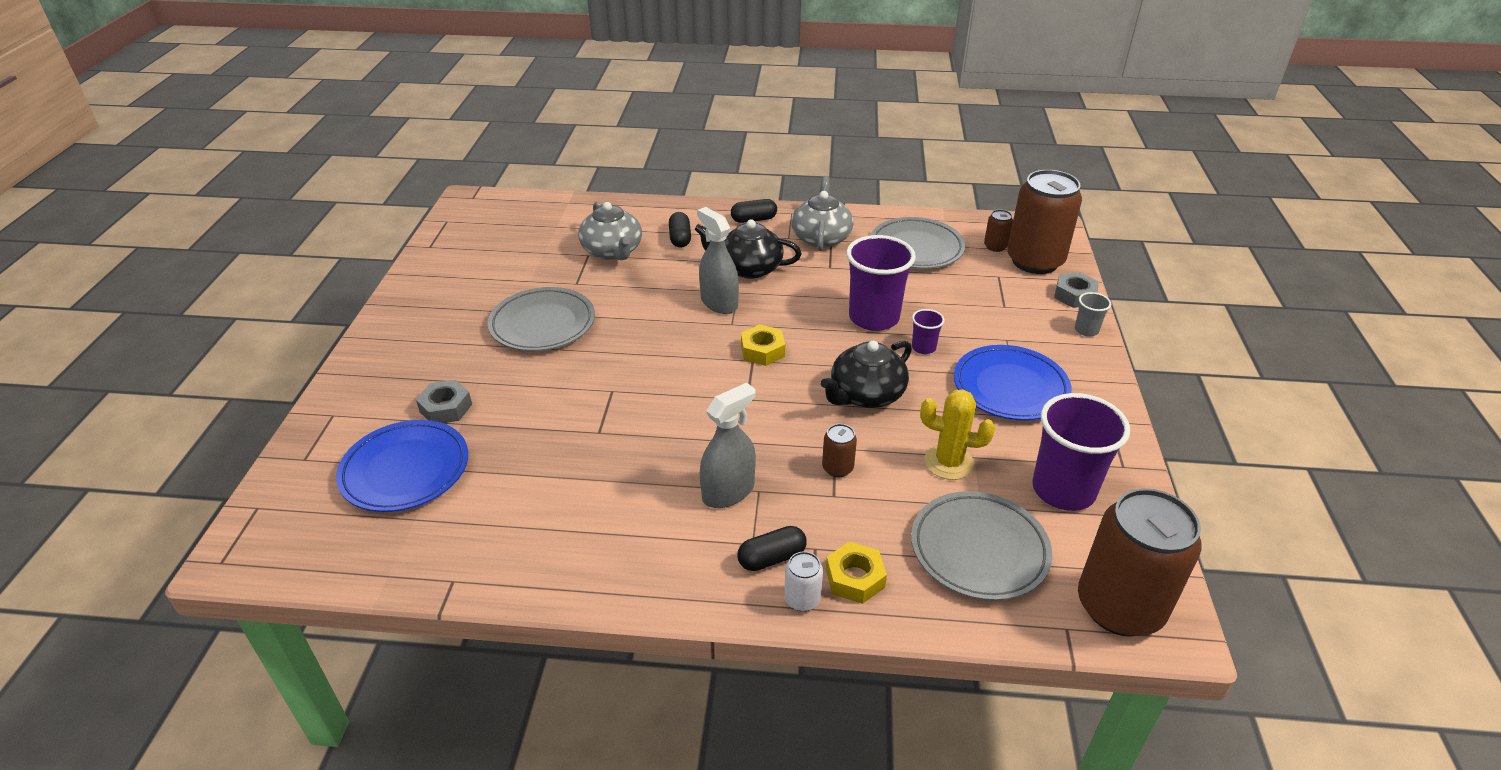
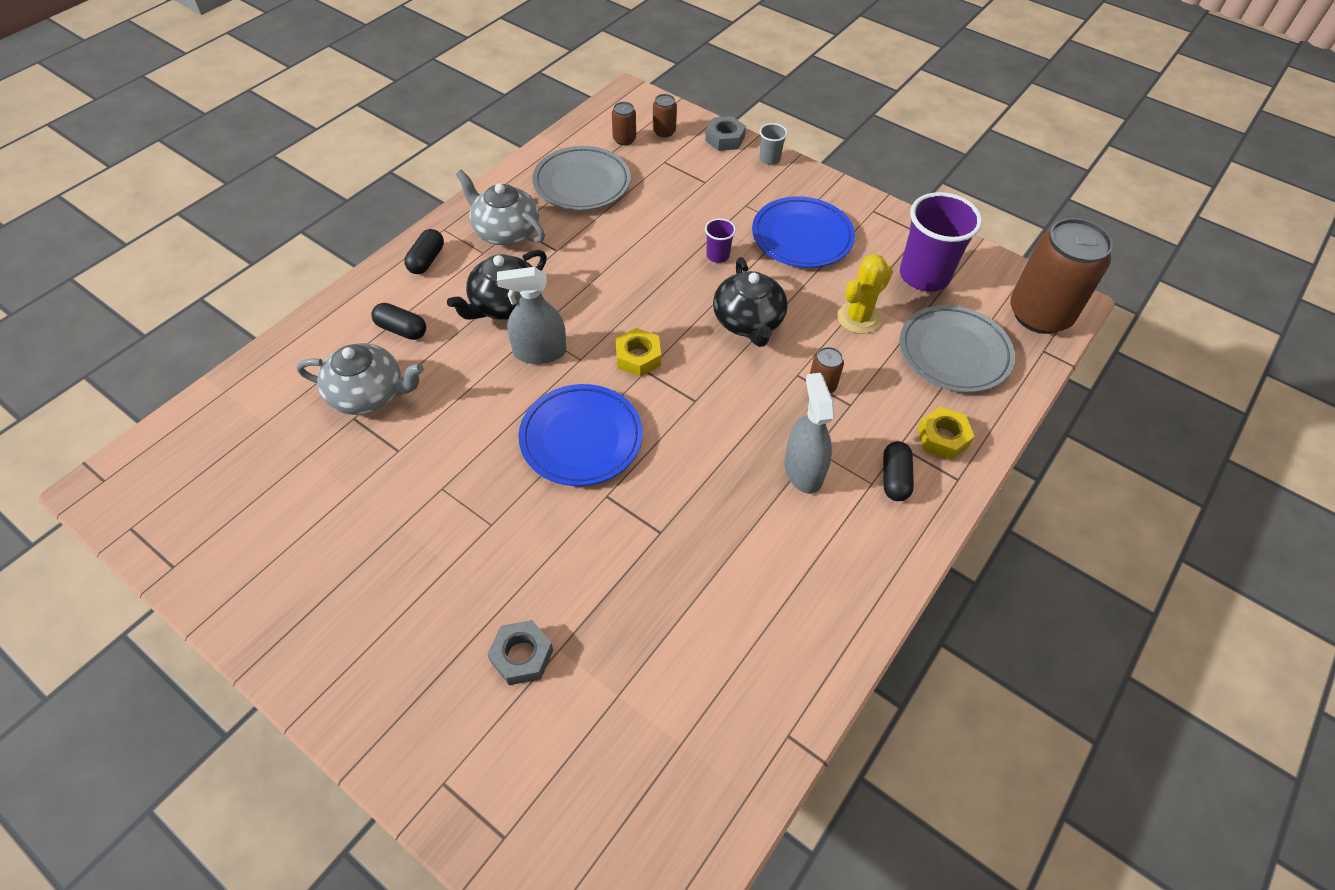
camera: 60 degrees left, 15 degrees up
(405, 470) = (599, 730): blue plate -> blue plate (581, 438)
(542, 324) = (447, 510): grey plate -> none
(802, 599) = (946, 480): white can -> none
(874, 318) = (654, 262): purple cup -> none
(1035, 261) = (664, 131): brown can -> brown can, size x0.42

